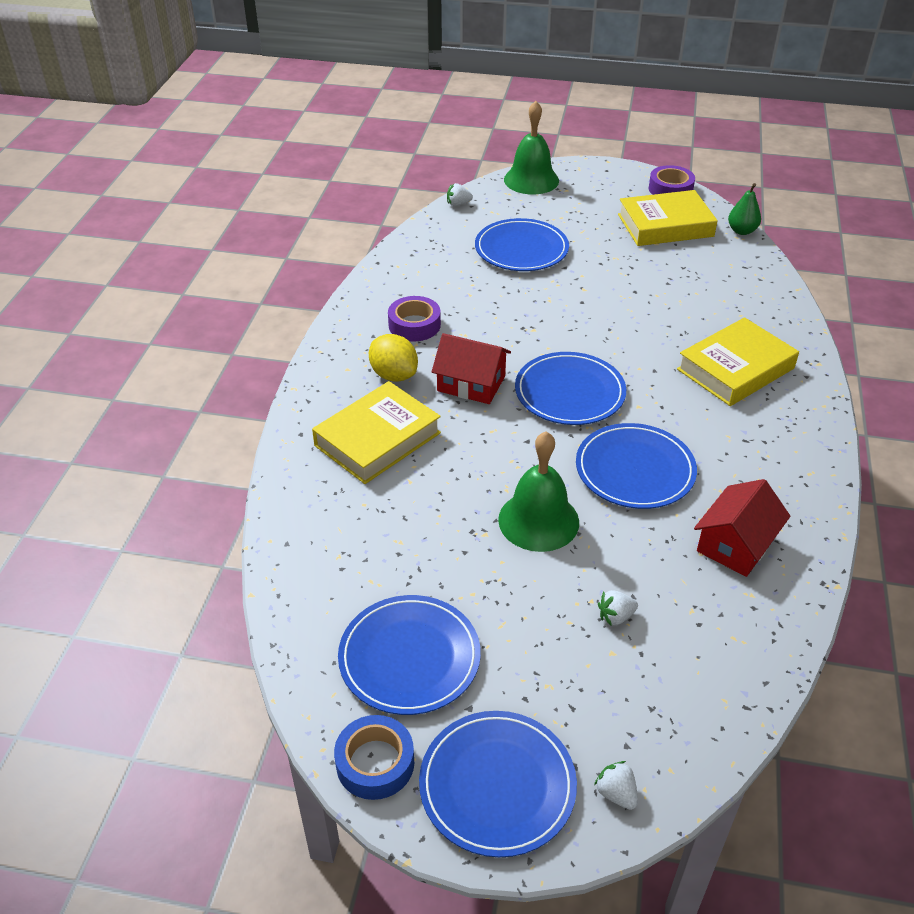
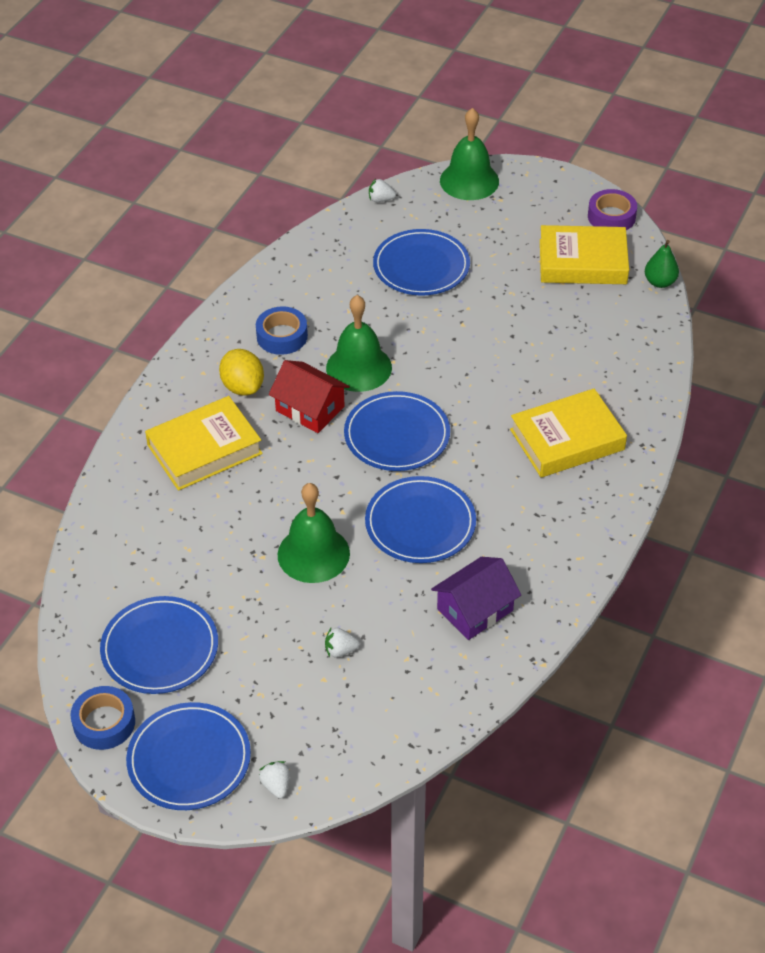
camera: 15 degrees right, 5 degrees up
(414, 325) = (282, 336): purple tape -> blue tape
(503, 340) = (359, 367): none -> green bell
(736, 544) = (475, 609): red house -> purple house

